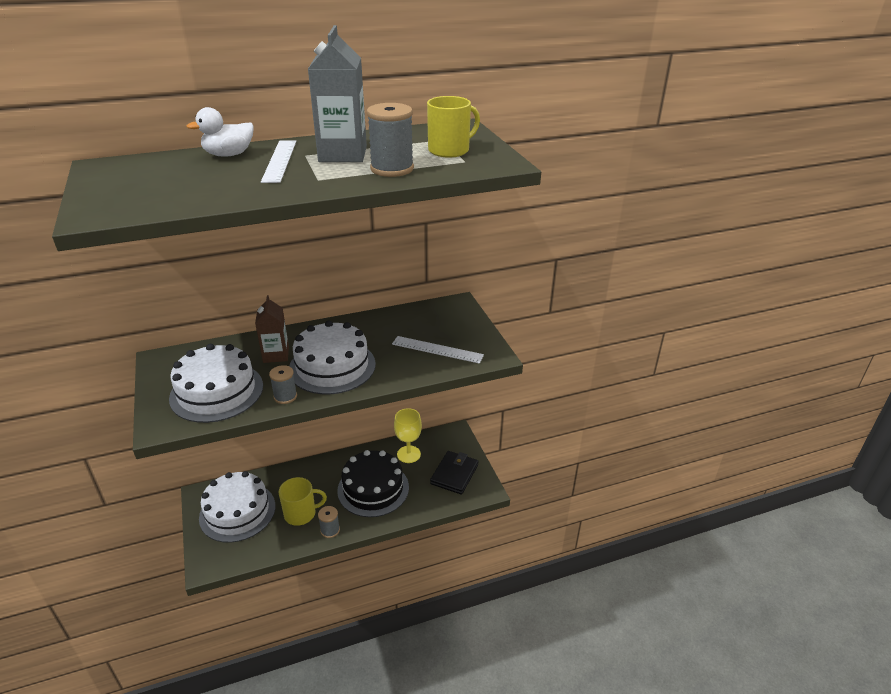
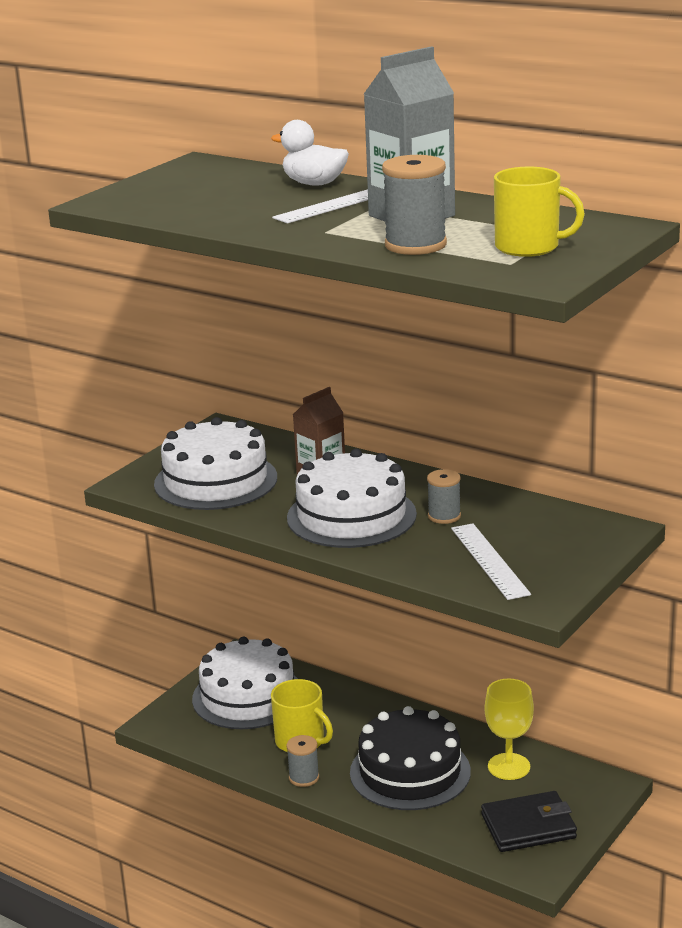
camera: 55 degrees right, 10 degrees down
(285, 396) = (261, 517): grey spool -> grey spool (444, 516)

